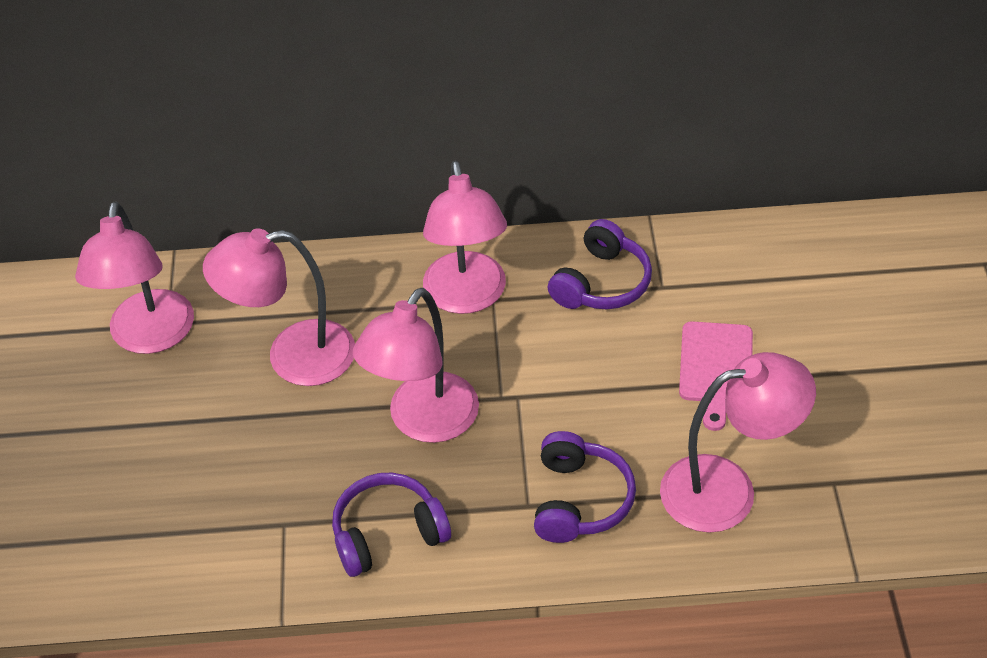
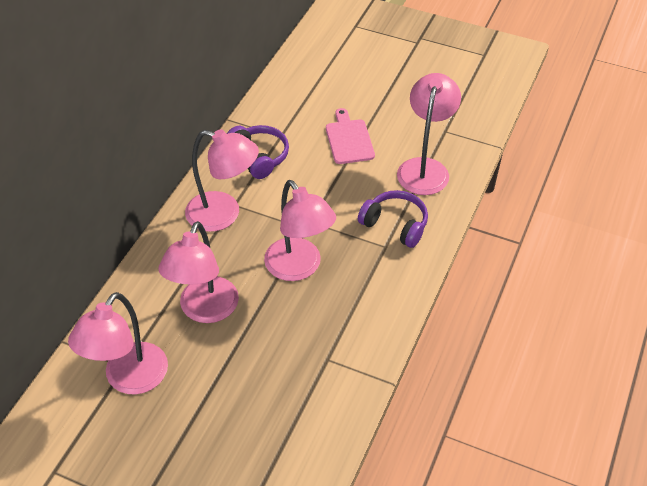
camera: 65 degrees left, 0 degrees up
(150, 337) = (129, 379): pink lamp -> pink lamp turned 90 degrees clockwise
(388, 534) = (365, 313): purple headphones -> none
(716, 368) = (349, 139): pink cutting board -> pink cutting board turned 135 degrees counterclockwise

